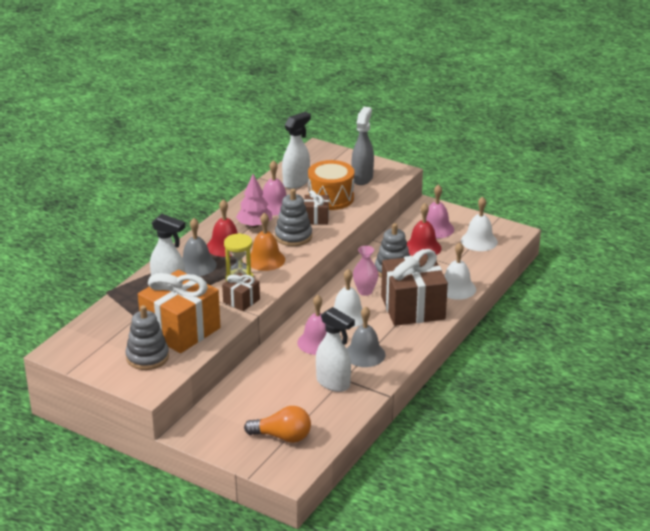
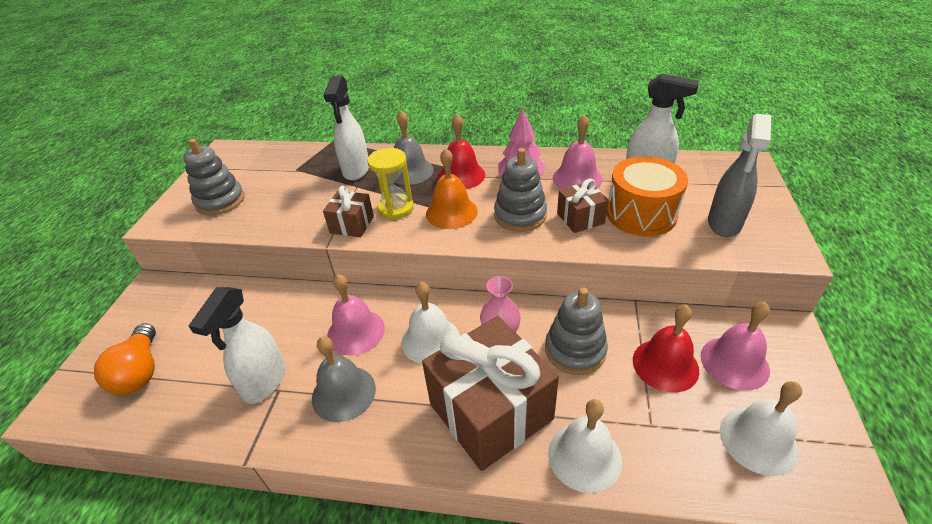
camera: 70 degrees right, 10 degrees up
(180, 330) = (277, 204): orange gift -> none
(362, 178) = (724, 224): grey spray bottle -> grey spray bottle turned 120 degrees clockwise

